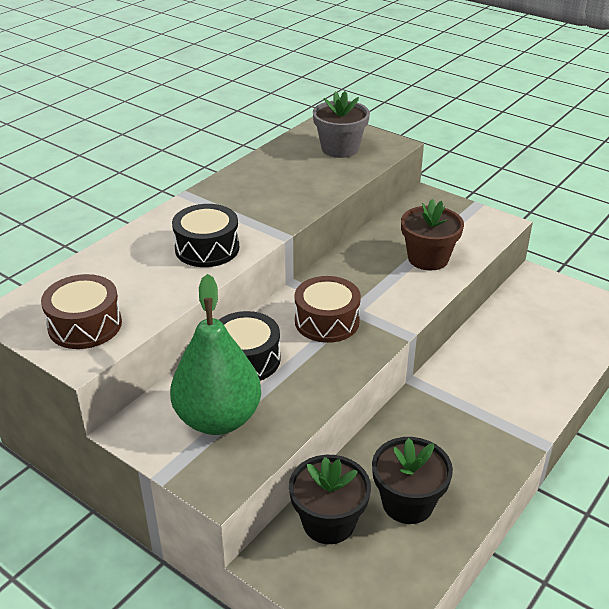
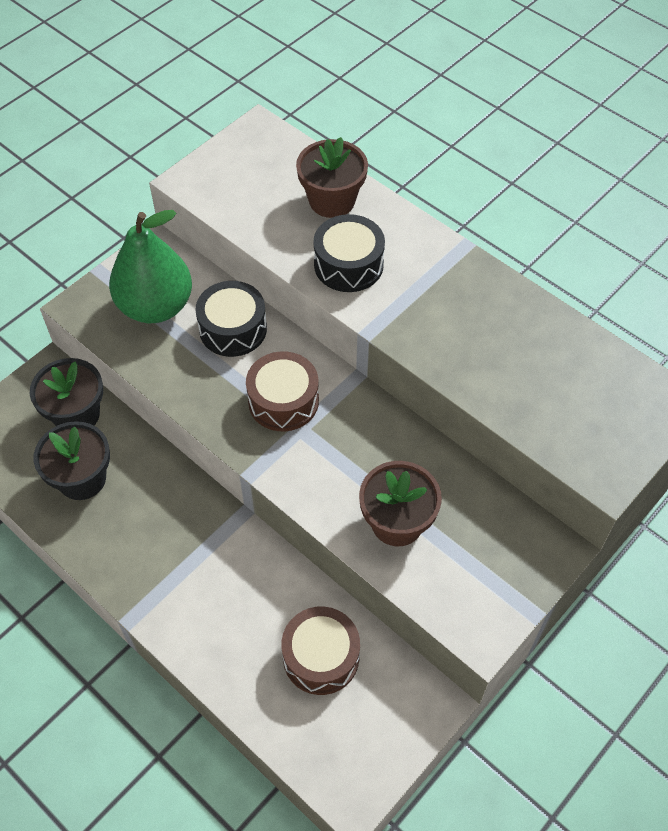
camera: 95 degrees right, 20 degrees up
(85, 325) = (232, 180): brown drum -> brown drum (321, 657)
(124, 261) = (332, 200): none -> brown flower pot
(340, 149) = (587, 409): grey flower pot -> none

